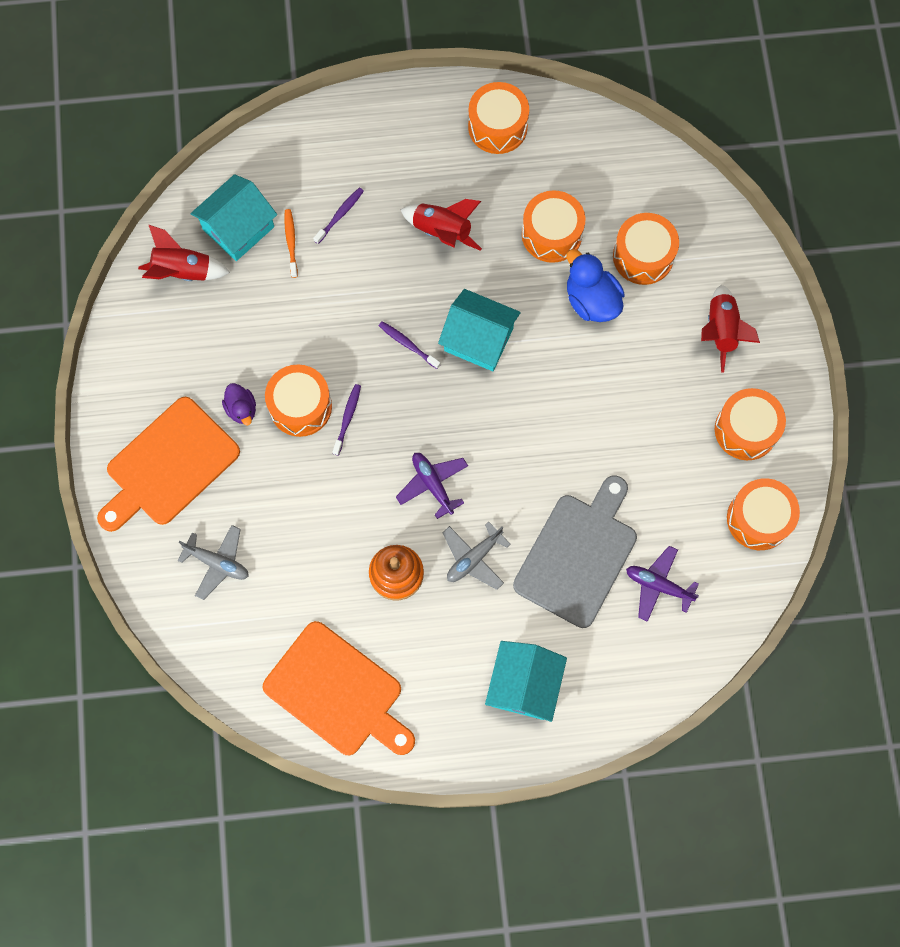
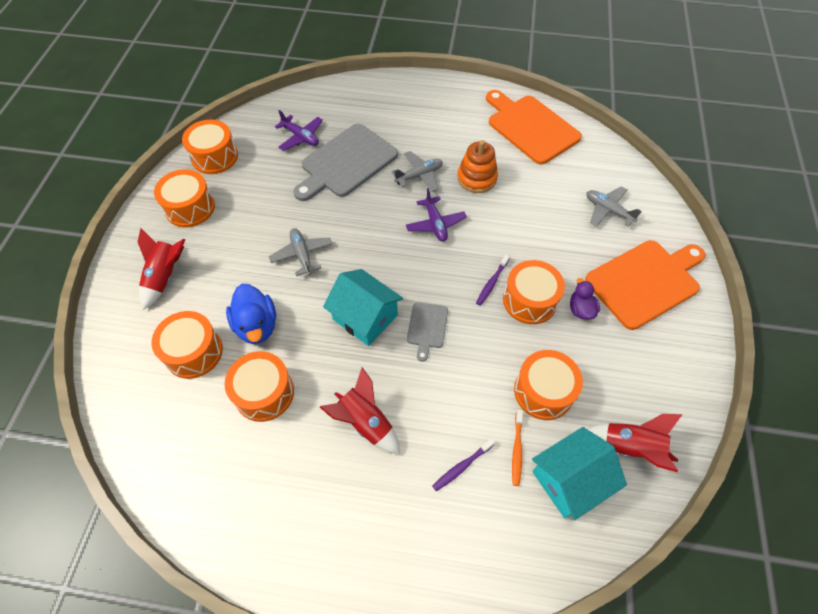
camera: 165 degrees left, 15 degrees down
(408, 344) = (427, 327): purple toothbrush -> grey cutting board
(497, 127) = (268, 526): orange drum -> orange drum (543, 391)
(524, 685) = (409, 108): turquoise house -> none
(579, 399) = (302, 255): none -> grey plane

